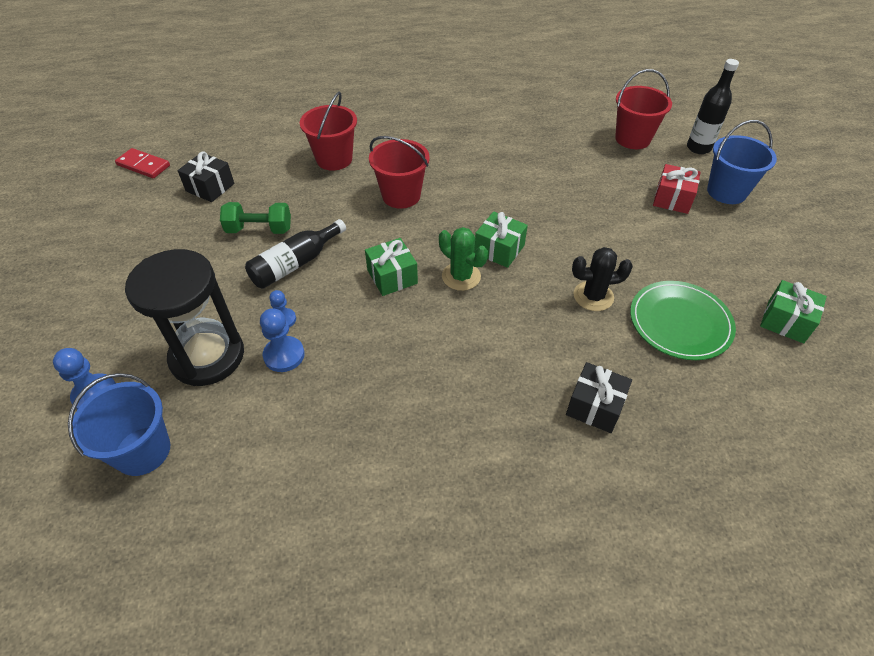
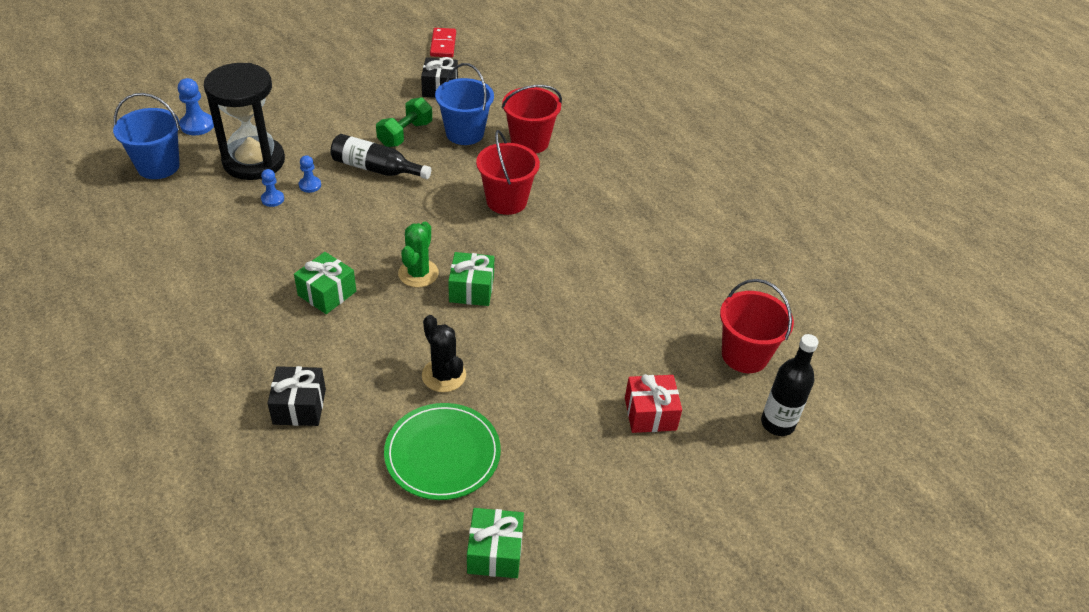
camera: 60 degrees right, 5 degrees down
(259, 229) = (405, 134): green dumbbell -> green dumbbell turned 60 degrees clockwise
(284, 355) = (272, 199): blue pawn -> blue pawn, size x0.64
(392, 277) = (393, 230): green gift -> green gift (327, 293)
(726, 192) = (703, 465): blue bucket -> blue bucket (464, 133)

